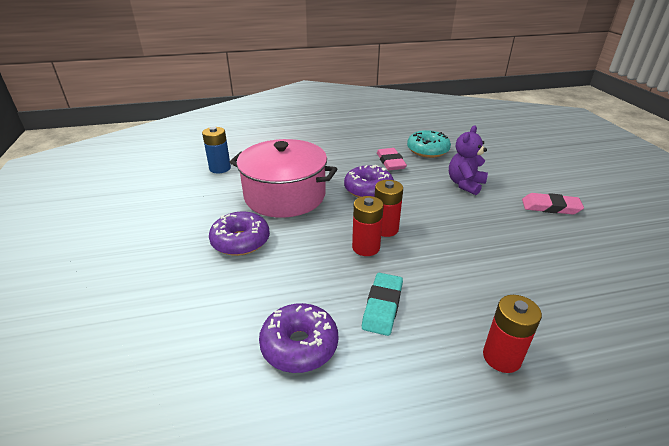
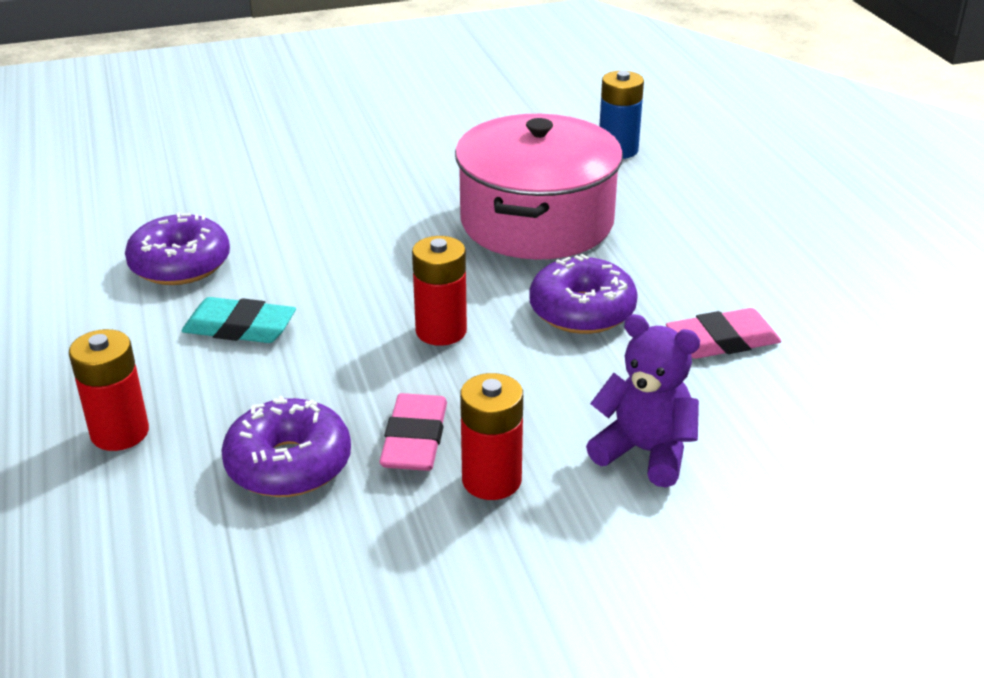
camera: 85 degrees right, 0 degrees up
(240, 241) = (396, 198): purple donut -> purple donut (289, 464)
(366, 247) = (383, 311): red battery -> red battery (491, 480)
(427, 150) = (817, 402): turquoise donut -> none
(550, 207) = (565, 592): pink eraser -> pink eraser (415, 439)

